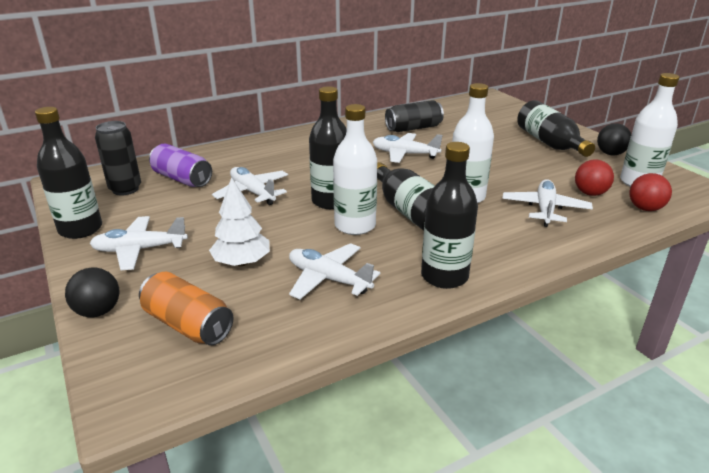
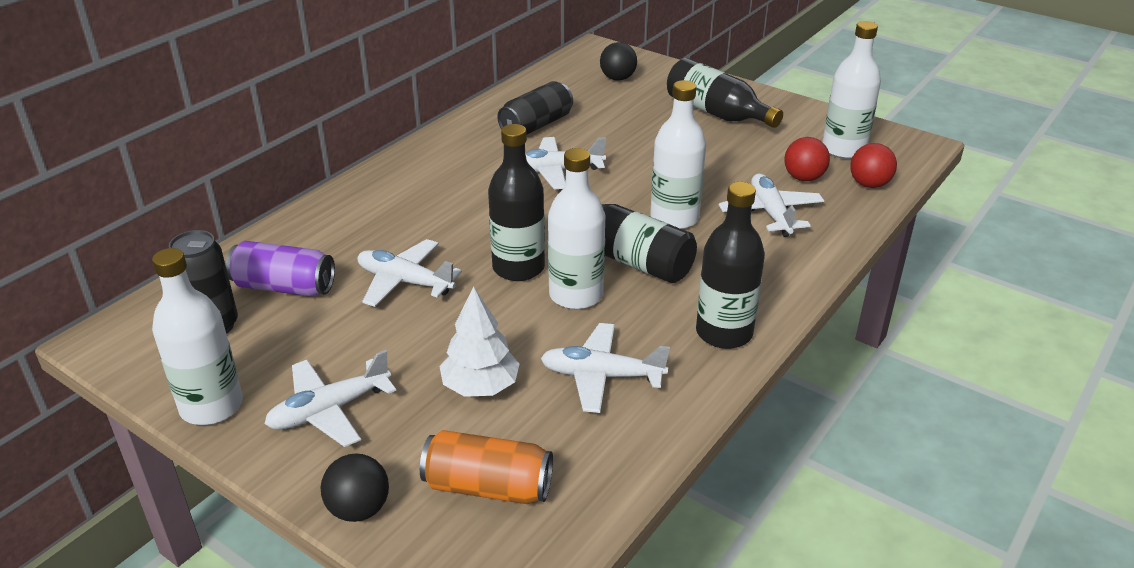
camera: 25 degrees left, 5 degrees up
(80, 229) = (211, 406): black bottle -> white bottle
(610, 154) = (792, 114): black ball -> black ball (618, 78)

